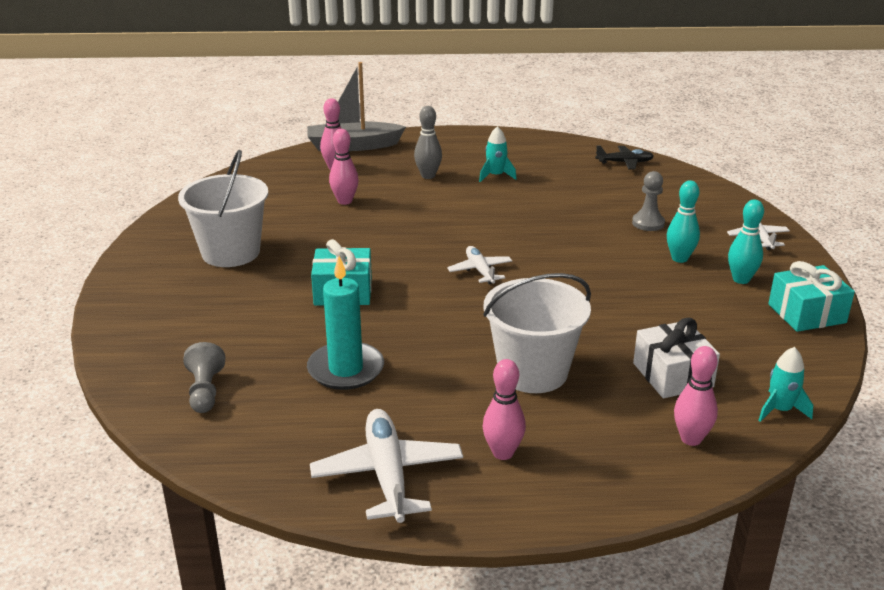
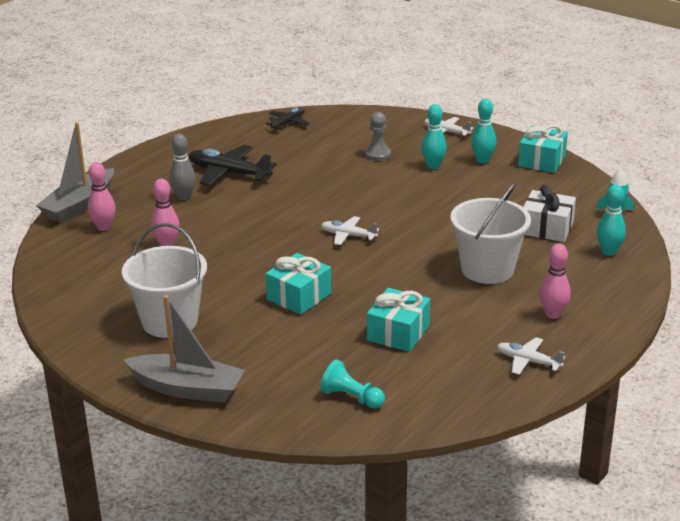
camera: 50 degrees left, 0 degrees up
(138, 304) = (187, 389): none -> grey boat
(205, 391) = (351, 397): grey pawn -> turquoise pawn
(346, 369) = (398, 333): turquoise candle -> turquoise gift
(387, 474) = (528, 361): white plane -> white plane, size x0.58
(495, 176) = (228, 173): turquoise rocket -> black plane
(691, 439) = (608, 252): pink bowling pin -> turquoise bowling pin

